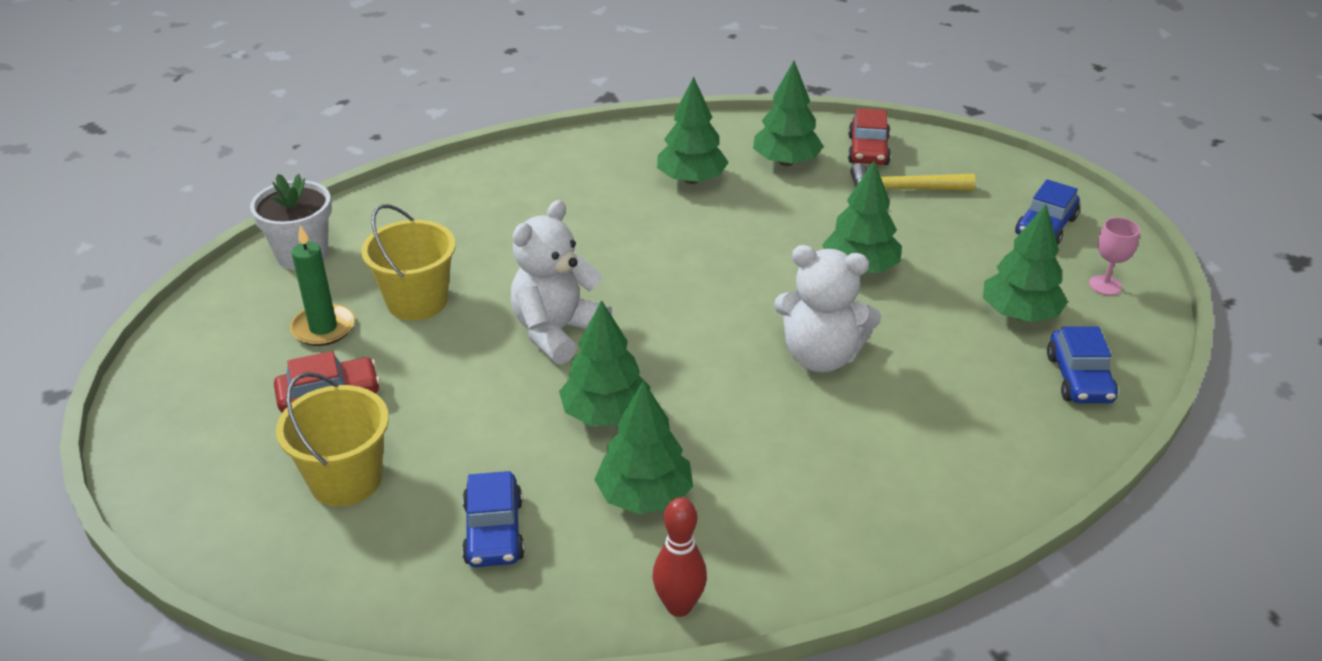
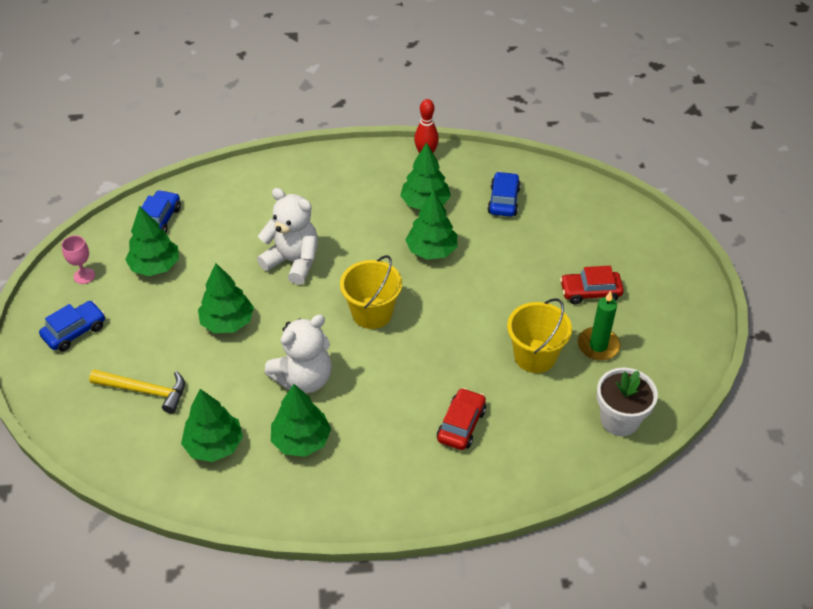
camera: 165 degrees left, 10 degrees up
(346, 480) = (578, 240): yellow bucket -> yellow bucket (372, 313)
(557, 332) = (446, 311): white teddy bear -> white teddy bear (304, 378)
(868, 150) = (139, 444): red car -> red car (461, 425)

